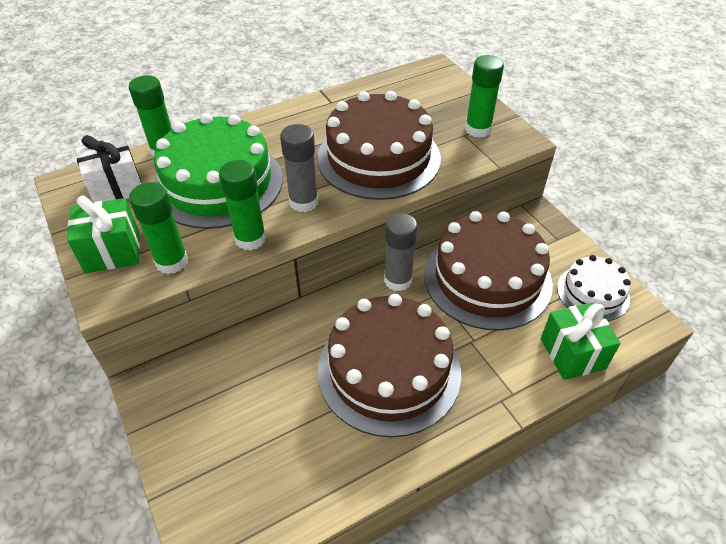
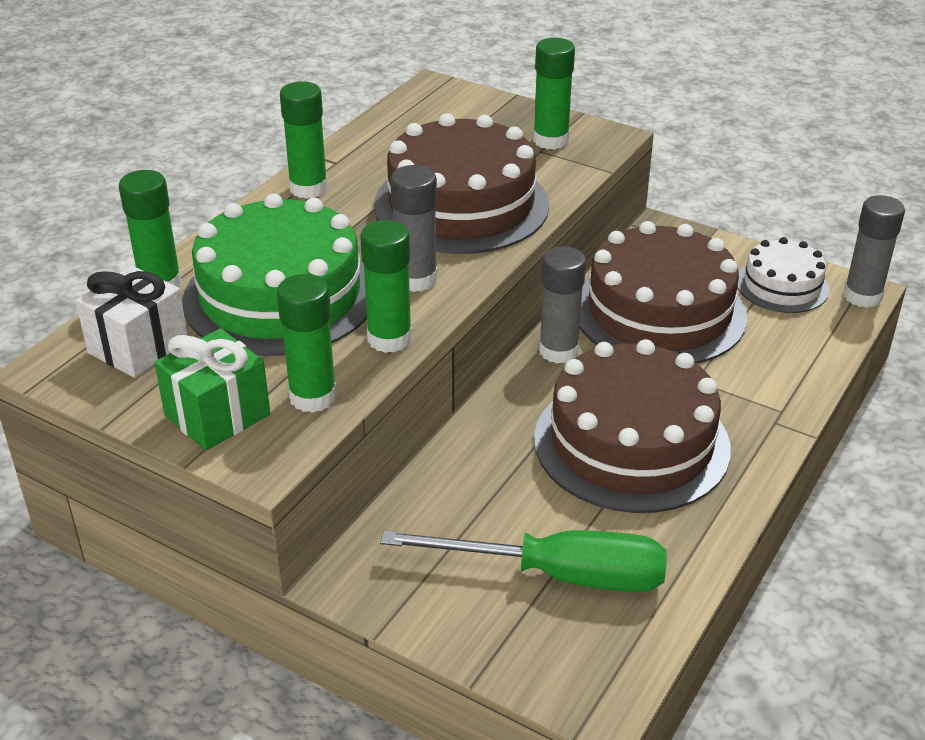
camera: 30 degrees left, 10 degrees down
(263, 447) = (558, 575): none -> green screwdriver
(299, 115) = (308, 188): none -> green glue stick
(572, 353) = (809, 350): green gift -> none
(649, 326) = (862, 296): none -> grey glue stick

